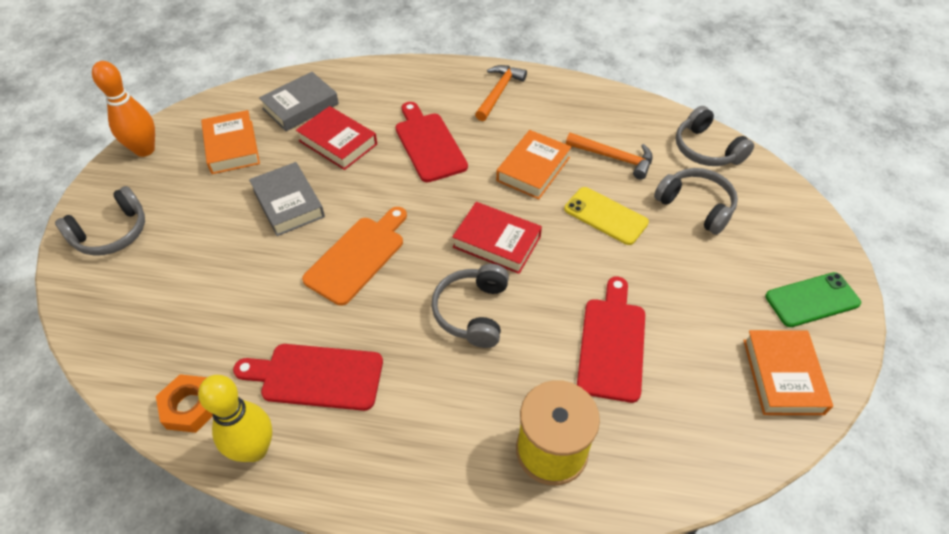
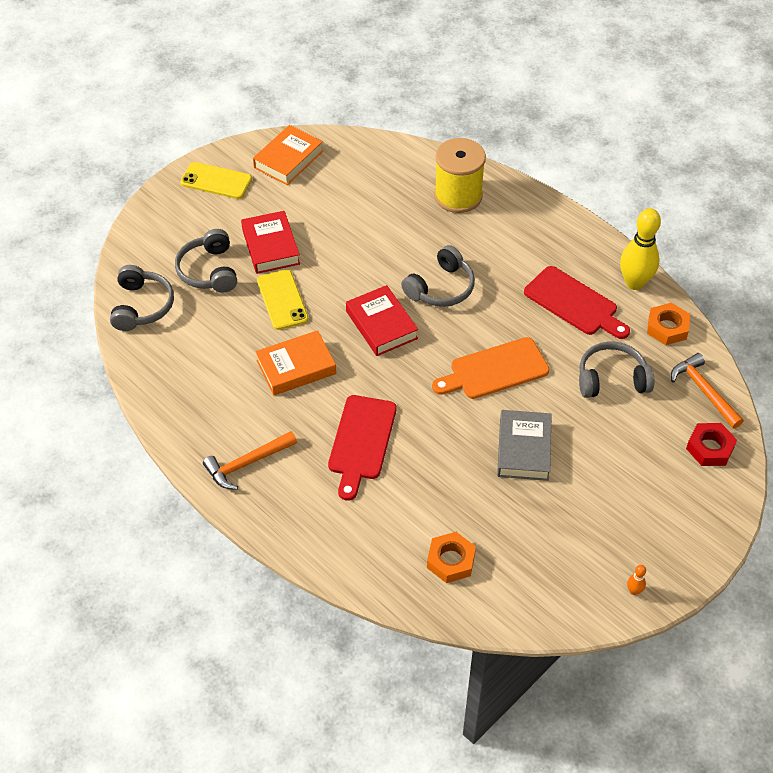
camera: 145 degrees left, 0 degrees up
(103, 291) = (710, 448): none -> red nut
(112, 233) = (690, 503): grey headphones -> grey headphones (611, 379)
(145, 150) = (634, 591): orange bowling pin -> orange bowling pin, size x0.41
(232, 147) = (545, 544): orange book -> none
(300, 106) = (451, 561): grey book -> orange nut
(338, 142) = (442, 491): red book -> red book (270, 246)
(612, 344) = (368, 224): red cutting board -> none
(613, 158) = (221, 340): orange hammer -> orange hammer (704, 391)
(812, 300) = (216, 181): green phone -> yellow phone

